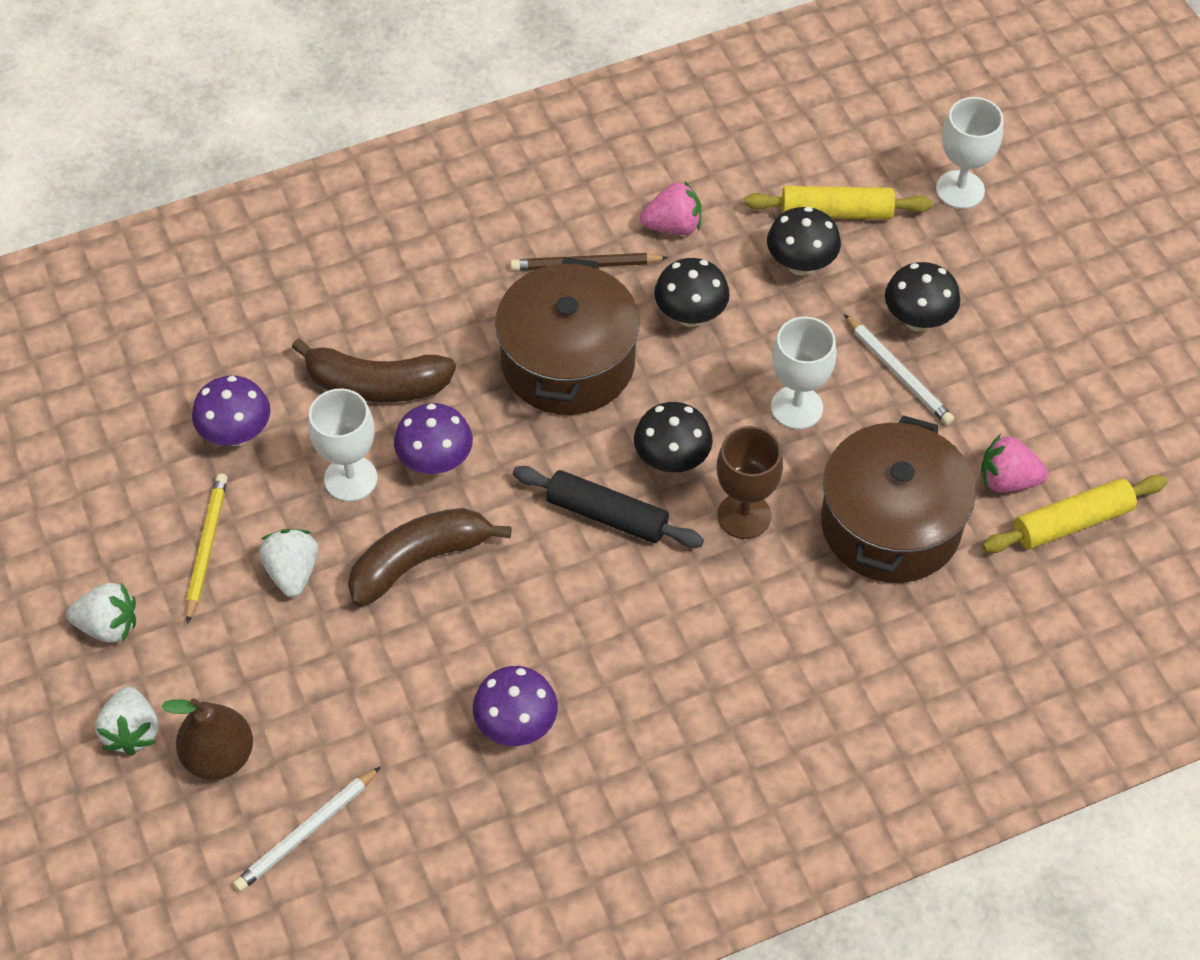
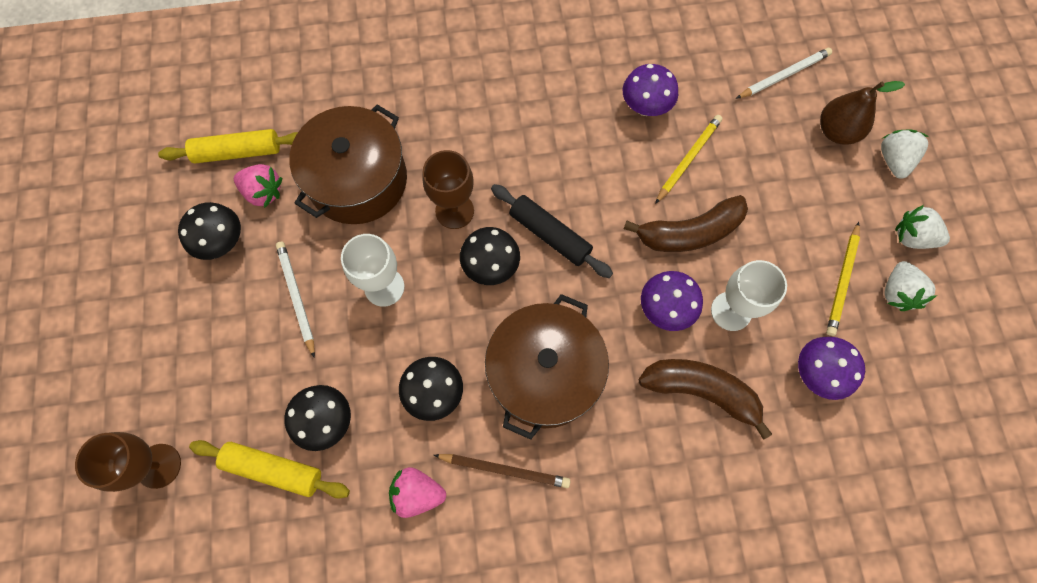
camera: 165 degrees left, 15 degrees up
(292, 572) = (780, 246): white strawberry -> white strawberry (897, 292)
(437, 661) = (688, 159): none -> yellow pencil
(917, 320) = (259, 341): black mushroom -> black mushroom (223, 242)
(960, 190) = (159, 466): white goblet -> brown goblet

